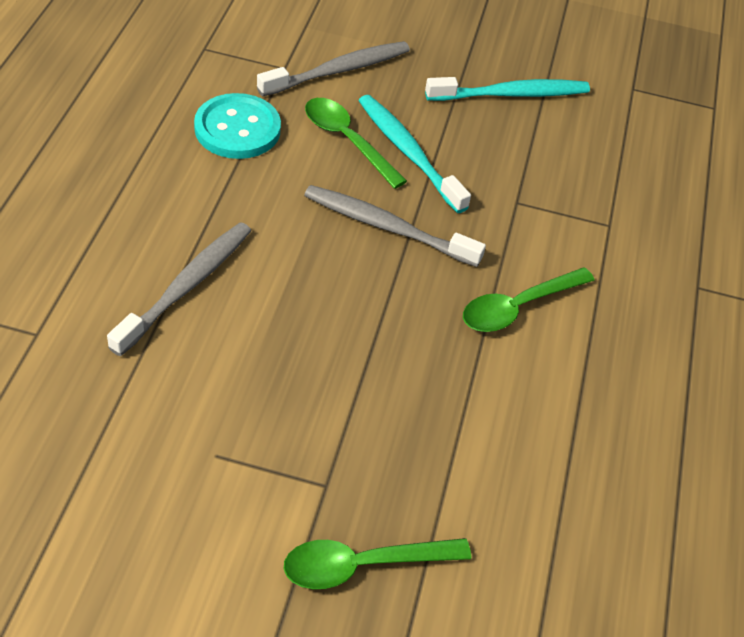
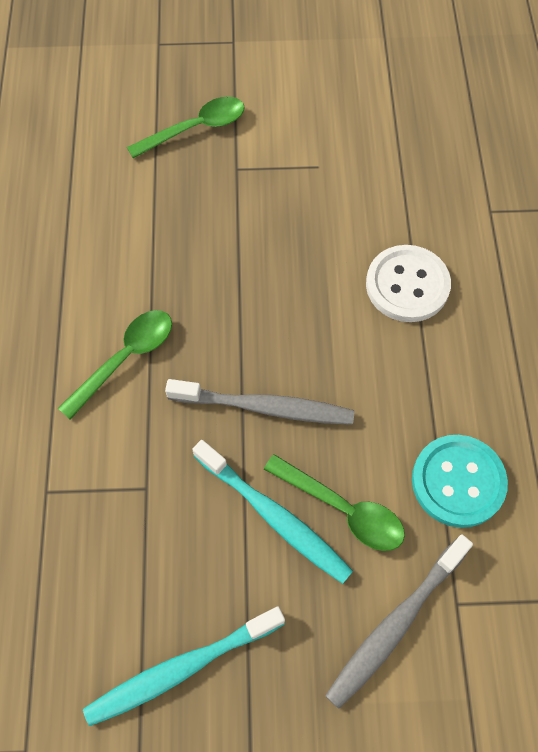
camera: 170 degrees right, 15 degrees up
(186, 286) = (407, 285): grey toothbrush -> white button

